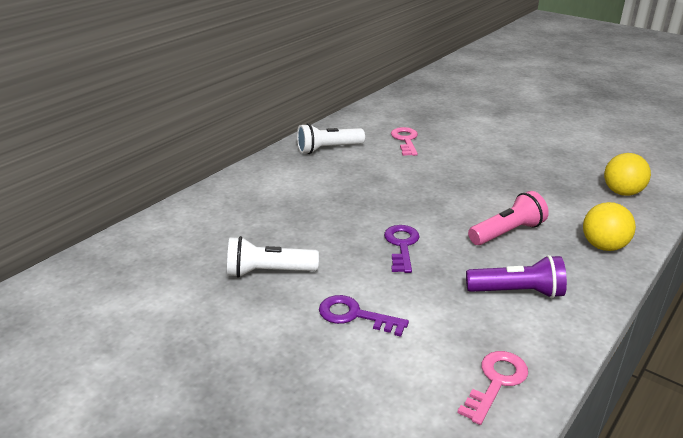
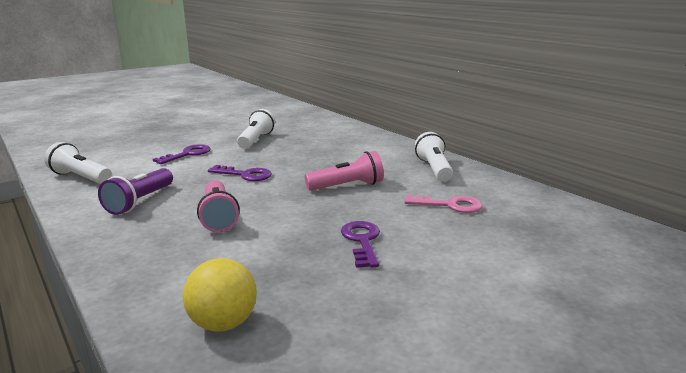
camera: 105 degrees right, 10 degrees down
(395, 183) = (347, 186): none -> pink flashlight
(490, 165) = (362, 241): none -> purple key
(496, 382) = (81, 178): pink key -> white flashlight
(603, 246) = (140, 260): yellow ball -> none

